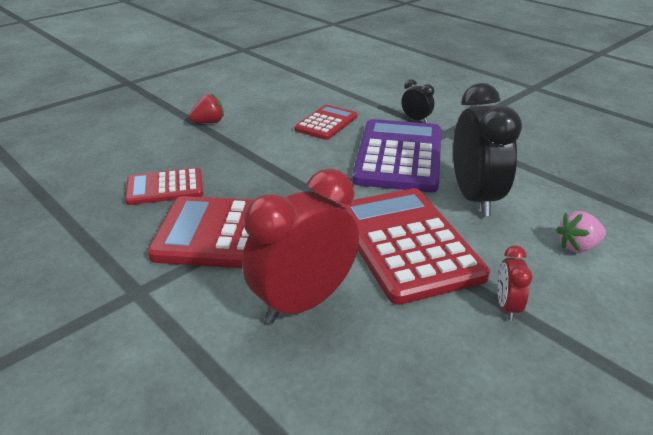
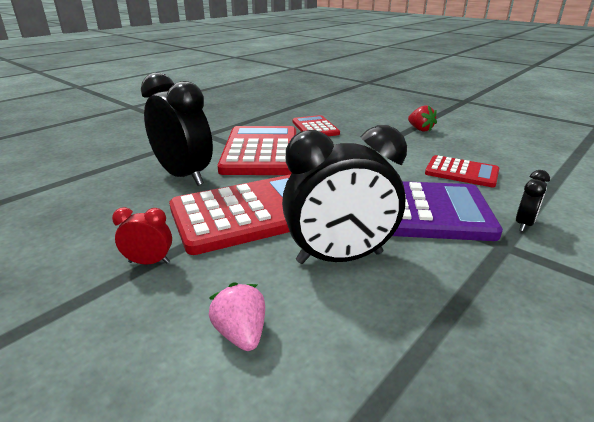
camera: 85 degrees right, 5 degrees down
(303, 302) = (184, 176): red clock -> black clock

